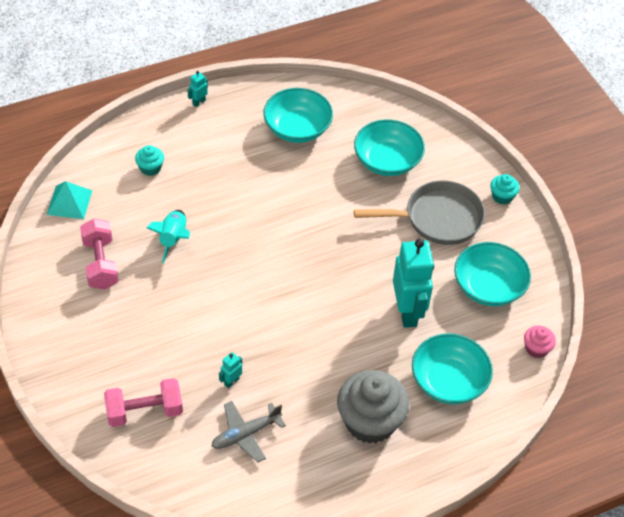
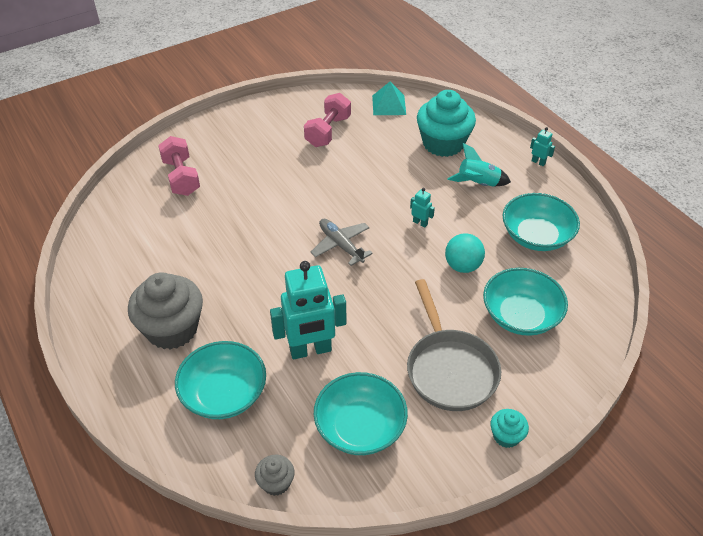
camera: 85 degrees right, 5 degrees down
(101, 263) = (328, 131): pink dumbbell -> pink dumbbell turned 45 degrees counterclockwise
(150, 168) = (443, 143): turquoise cupcake -> turquoise cupcake, size x2.14
(173, 239) = (365, 168): turquoise rocket -> turquoise rocket (478, 184)
(231, 381) = (214, 225): turquoise robot -> turquoise robot (420, 223)
(245, 434) = (158, 241): grey plane -> grey plane (340, 245)
(325, 187) = (462, 266): none -> turquoise ball
(536, 348) = (276, 483): pink cupcake -> grey cupcake

